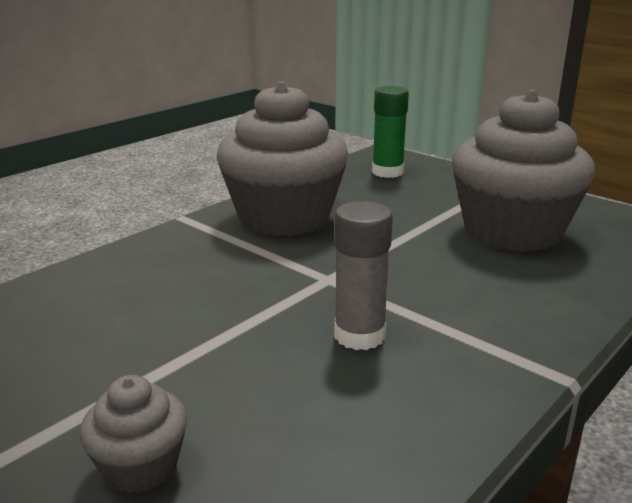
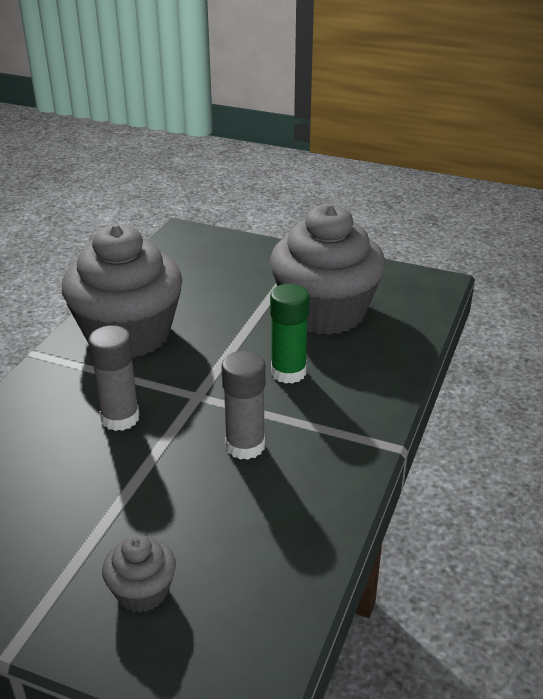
camera: 20 degrees left, 10 degrees up
(231, 282) = (120, 418): none -> grey glue stick
(387, 172) = (197, 258): green glue stick -> green glue stick (288, 372)

